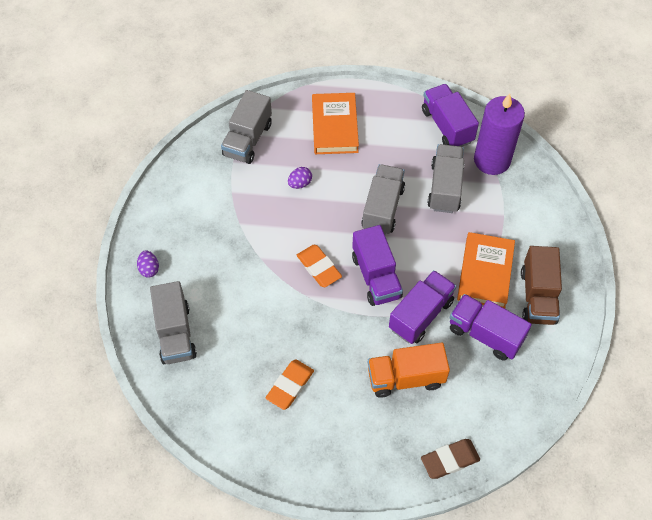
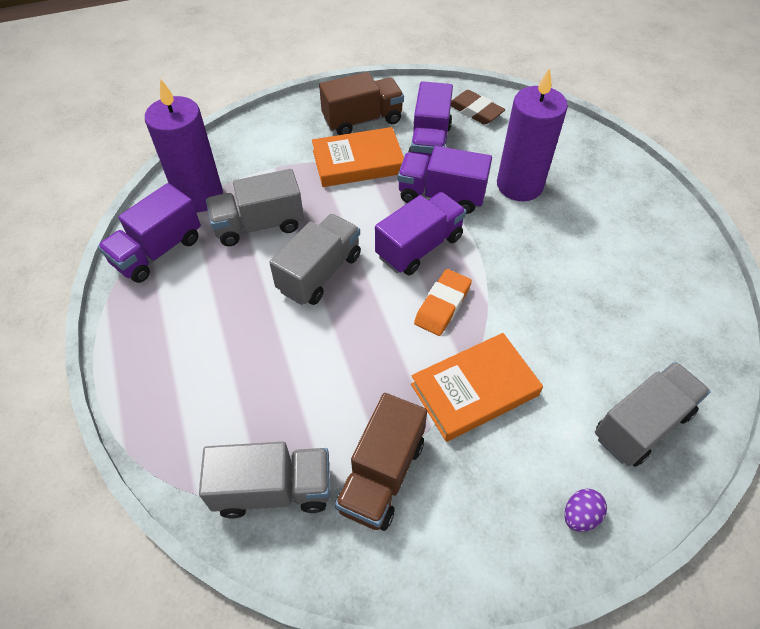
camera: 115 degrees left, 5 degrees down
(226, 188) = (381, 475): none -> brown truck
(290, 386) = (605, 274): orange eraser -> none
(300, 183) = (325, 379): purple egg -> none
(334, 126) = (202, 376): orange book -> orange book (474, 390)
(382, 208) = (320, 273): grey truck -> grey truck turned 135 degrees clockwise
(405, 378) = (519, 185): orange truck -> purple candle
(450, 460) = (572, 133): brown eraser -> brown eraser (475, 111)

